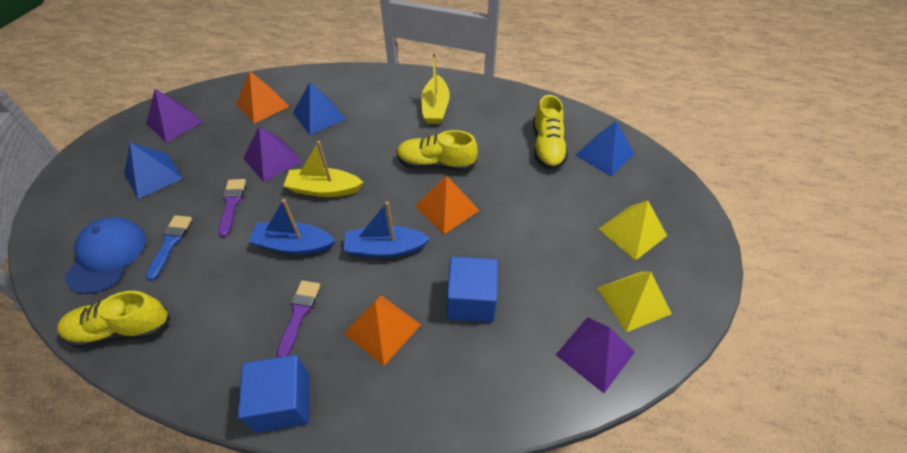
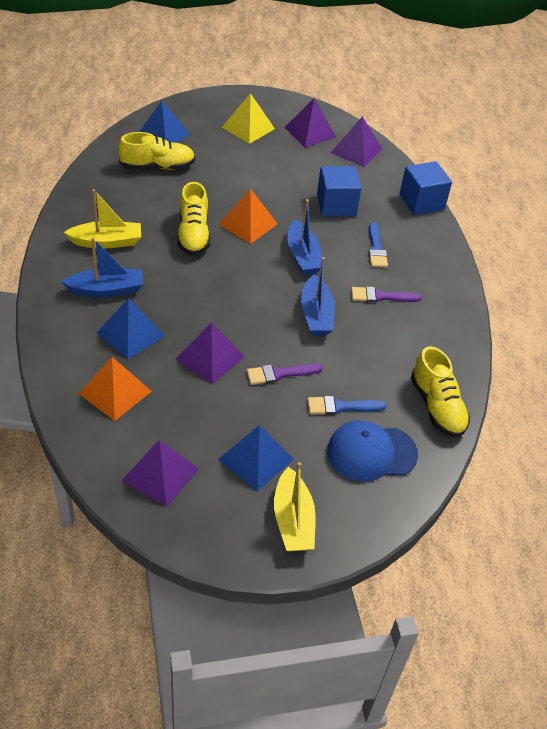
camera: 105 degrees left, 5 degrees down
(283, 402) = (450, 290): blue cube -> blue cube (421, 202)
(324, 189) = (244, 307): yellow boat -> yellow boat (293, 520)
(374, 105) = (106, 290): none -> blue boat
(382, 329) = (376, 248): orange pyramid -> blue brush
(633, 300) = (310, 132): yellow pyramid -> purple pyramid

